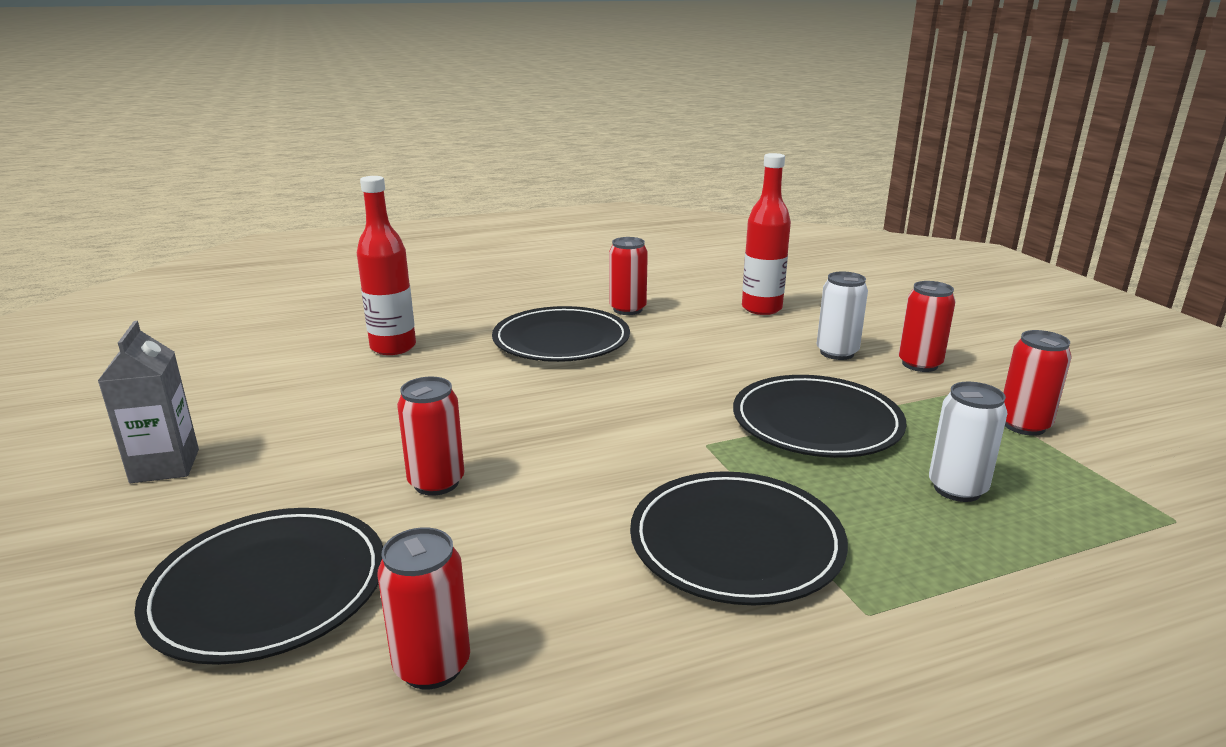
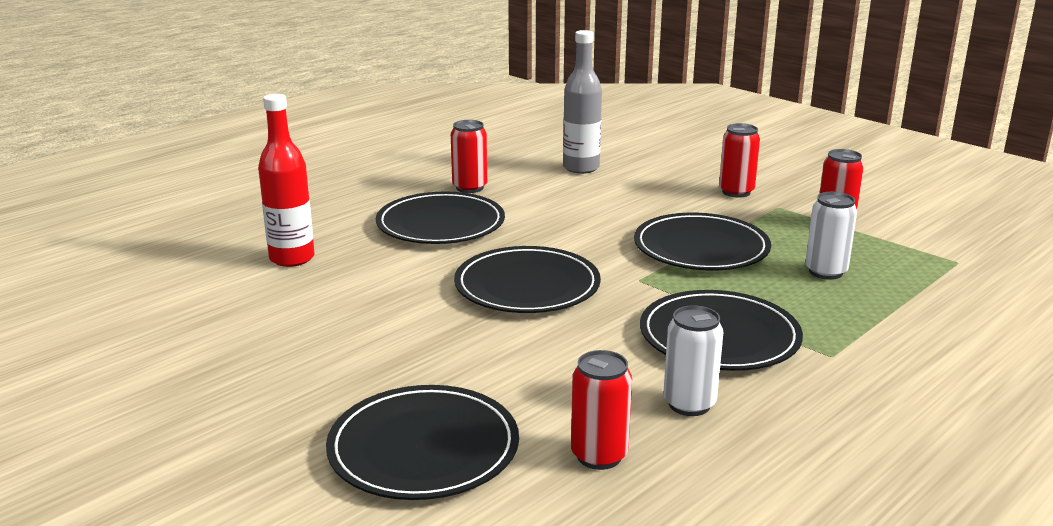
camera: 25 degrees left, 0 degrees up
(165, 466) = (208, 395): grey carton -> none
(436, 483) = (465, 351): red can -> none
(576, 423) = (527, 286): none -> black plate
(761, 308) = (581, 168): red bottle -> grey bottle
(837, 353) = (670, 194): white can -> white can (689, 404)

